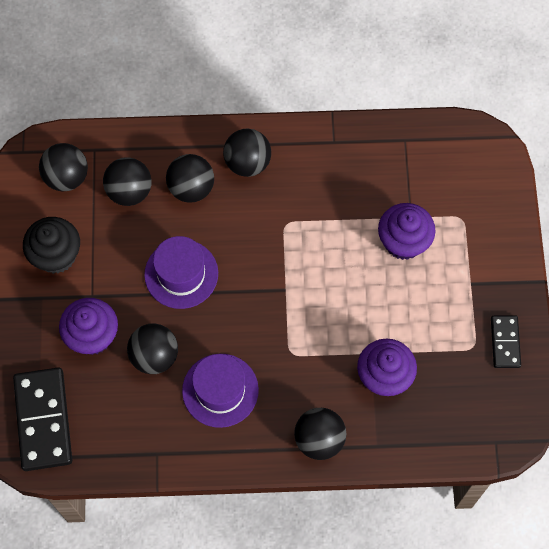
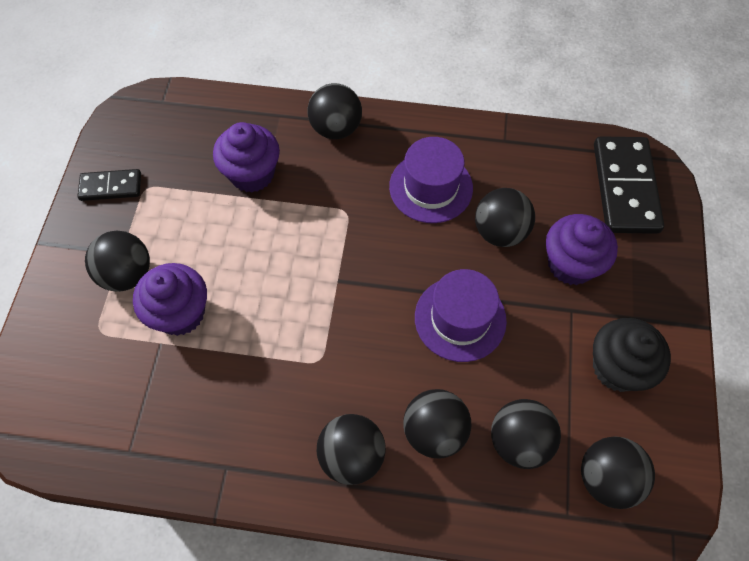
camera: 170 degrees left, 5 degrees down
(458, 266) = (127, 274): none -> black ball
(505, 342) = (111, 186): black domino -> black domino turned 75 degrees clockwise

